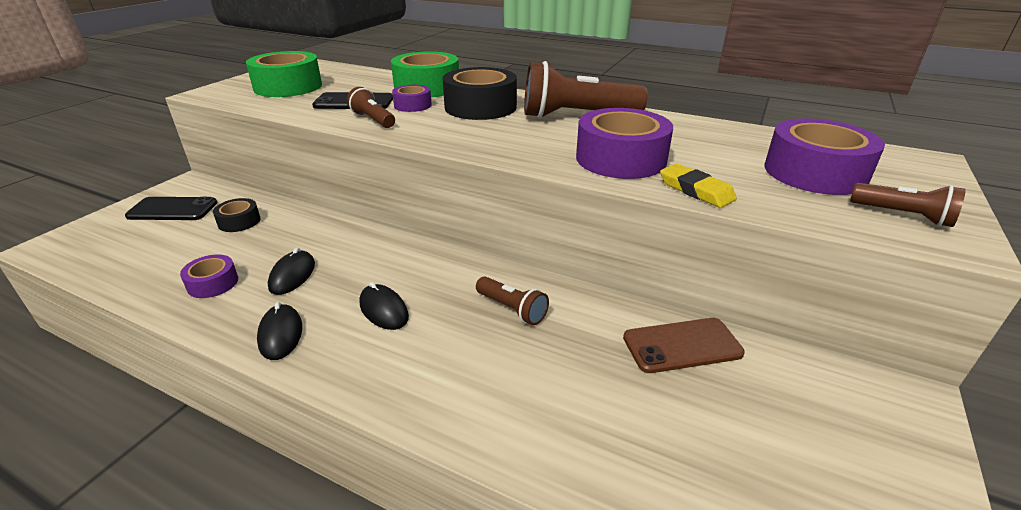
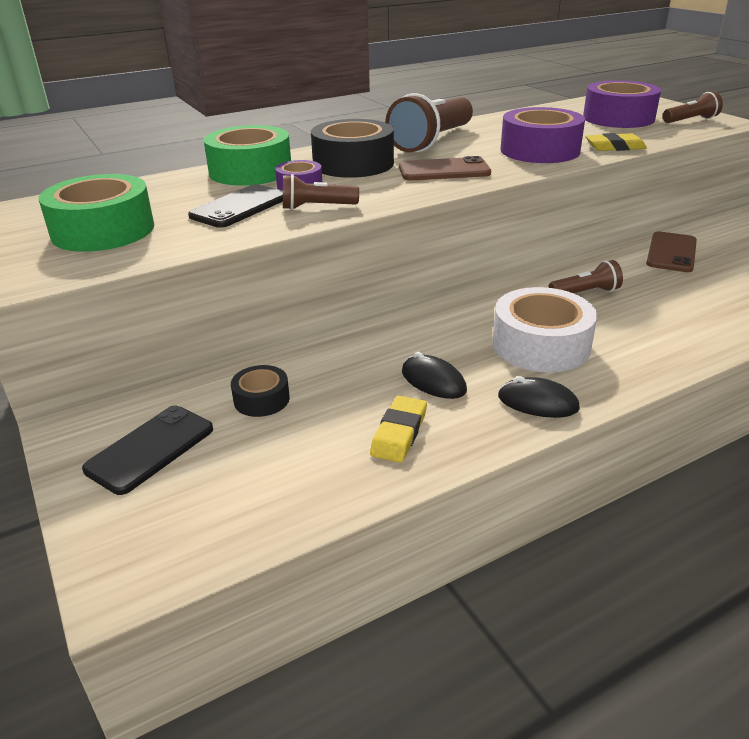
camera: 55 degrees left, 0 degrees up
(213, 283) = (399, 433): purple tape -> yellow eraser
(383, 310) = (540, 345): black mouse -> white tape
(504, 136) = (444, 170): none -> brown phone

